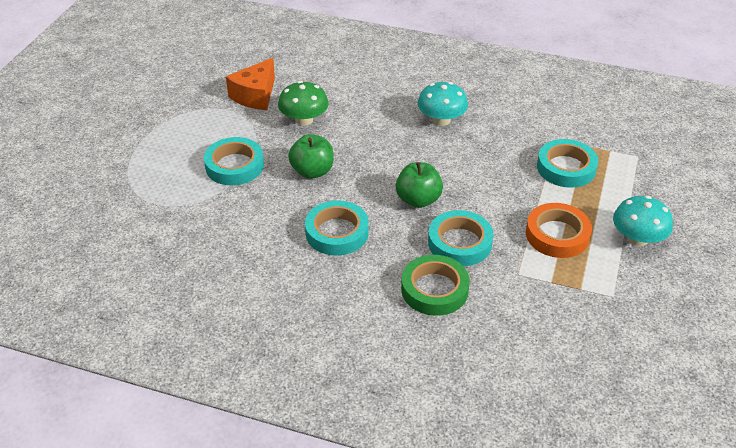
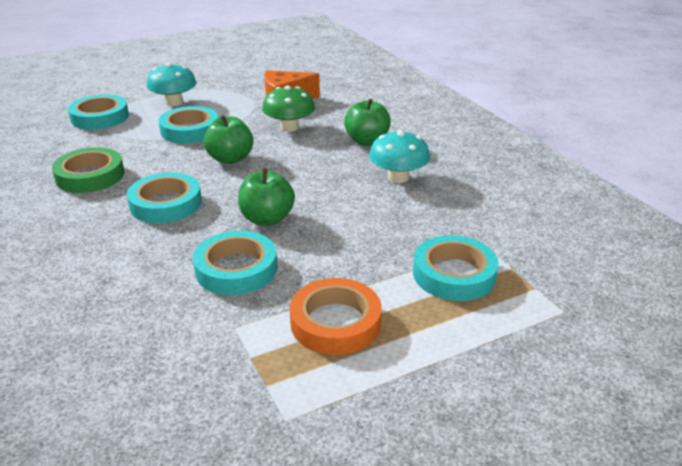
camera: 45 degrees right, 10 degrees down
(132, 198) = (100, 117): none -> turquoise tape
(377, 101) = (367, 141): none -> green apple
(434, 289) = (147, 288): green tape -> green tape (90, 176)
(637, 238) = (419, 387): turquoise mushroom -> turquoise mushroom (174, 102)

